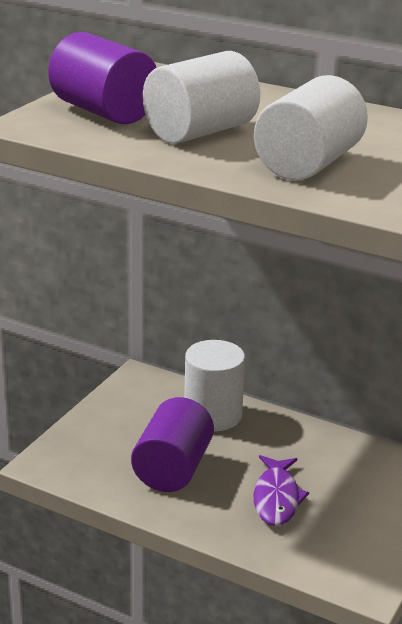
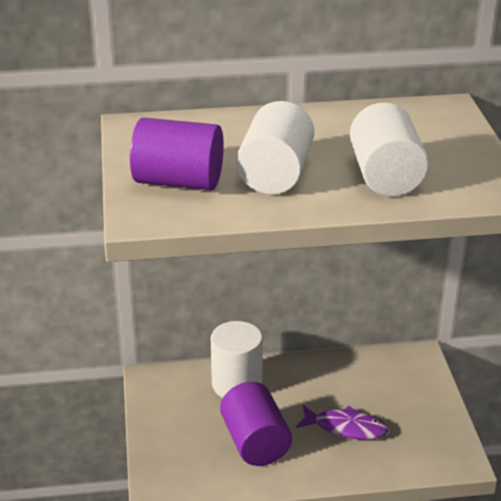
camera: 35 degrees left, 5 degrees up
(276, 498) = (346, 428): purple fish -> purple fish turned 45 degrees counterclockwise

